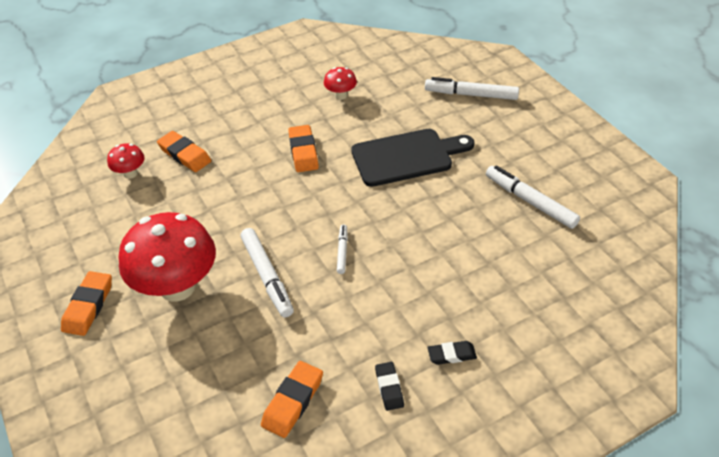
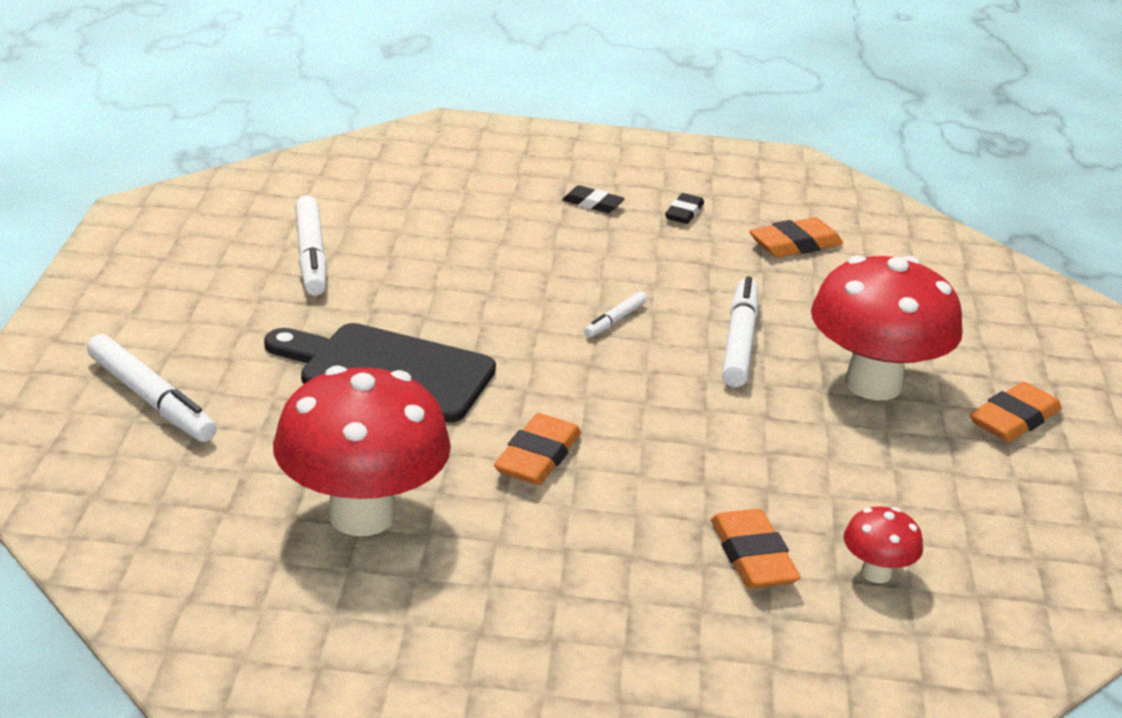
camera: 150 degrees left, 15 degrees down
(341, 95) = (361, 515): red mushroom -> red mushroom, size x2.22

